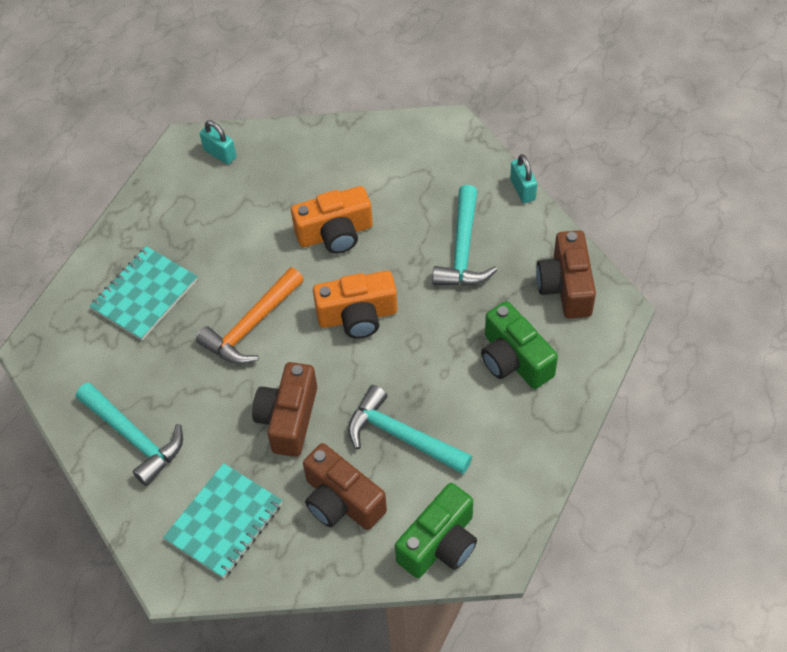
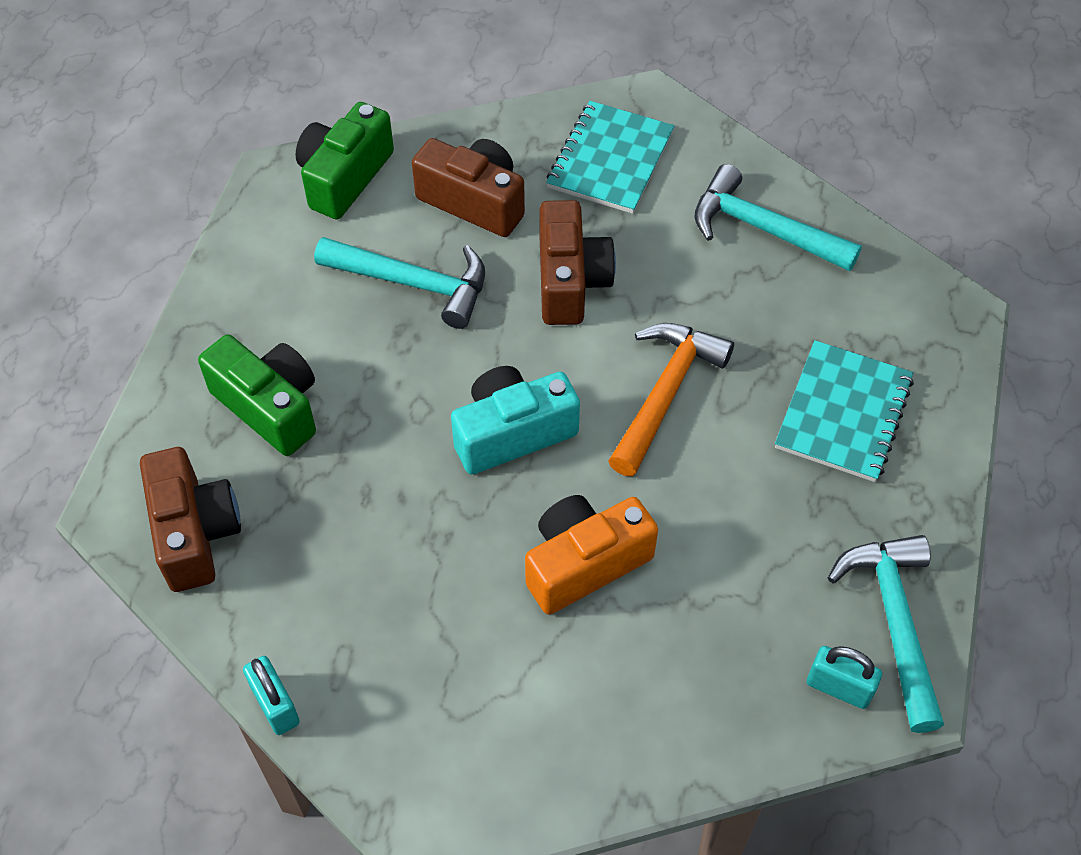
camera: 165 degrees right, 0 degrees up
(357, 316) = (512, 433): orange camera -> turquoise camera
(463, 249) = (367, 569): turquoise hammer -> turquoise hammer (894, 622)

